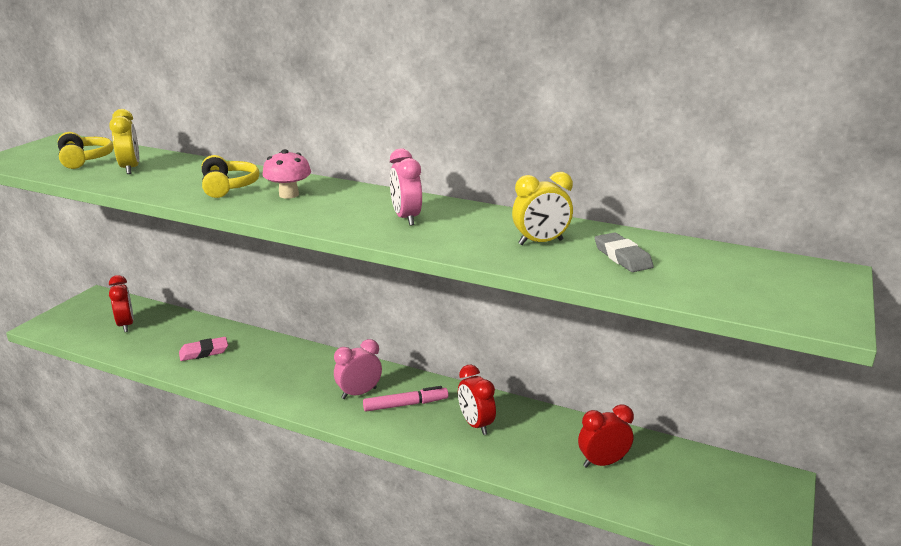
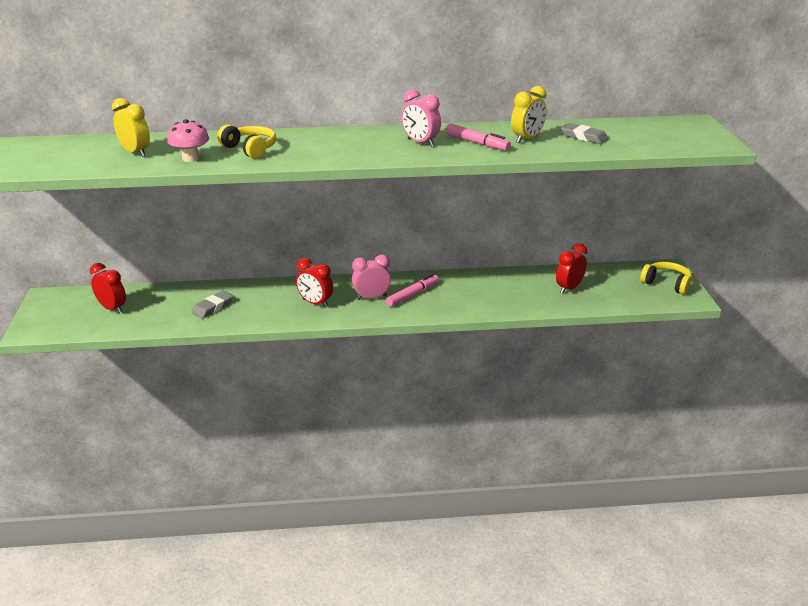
camera: 30 degrees left, 5 degrees up
(84, 160) = (74, 154): yellow headphones -> yellow headphones (666, 284)
(204, 352) = (213, 307): pink eraser -> grey eraser
(289, 195) = (308, 145): pink mushroom -> pink mushroom (190, 158)
(359, 393) = (371, 297): pink clock -> pink clock turned 45 degrees clockwise
(470, 233) = (477, 143): none -> pink marker
(475, 424) = (472, 292): red clock -> red clock (315, 303)

